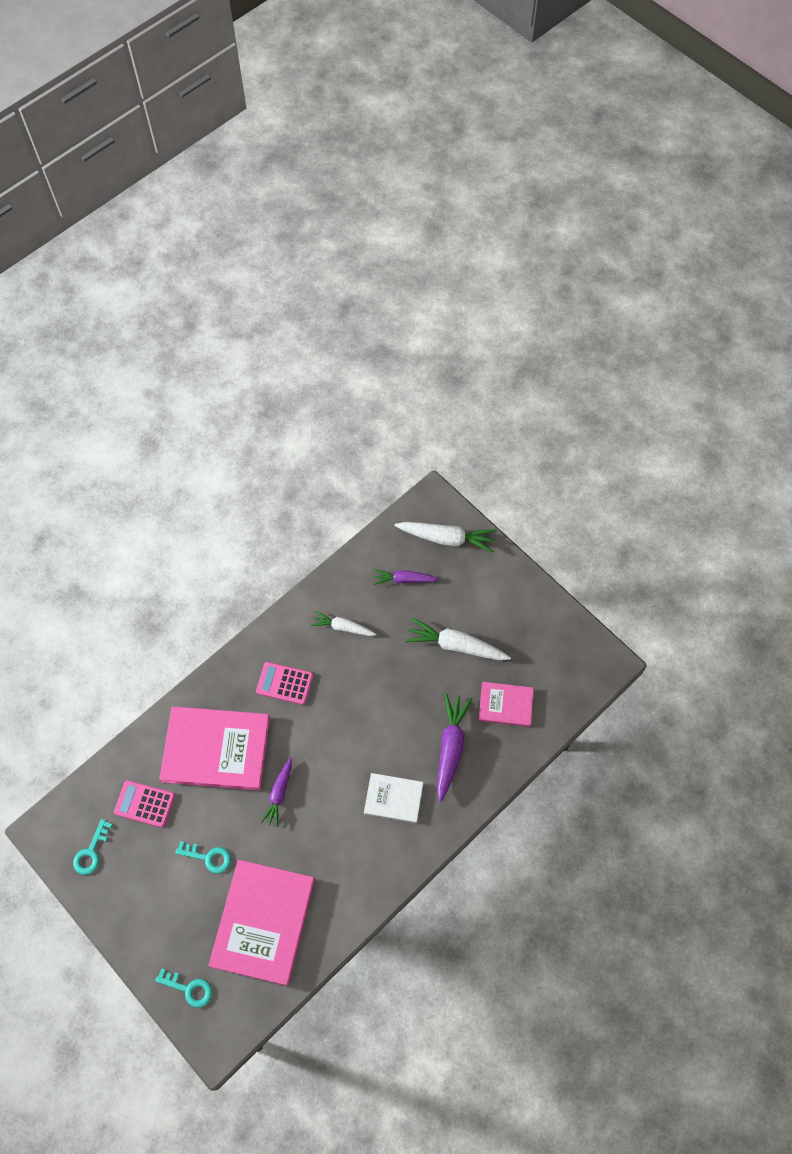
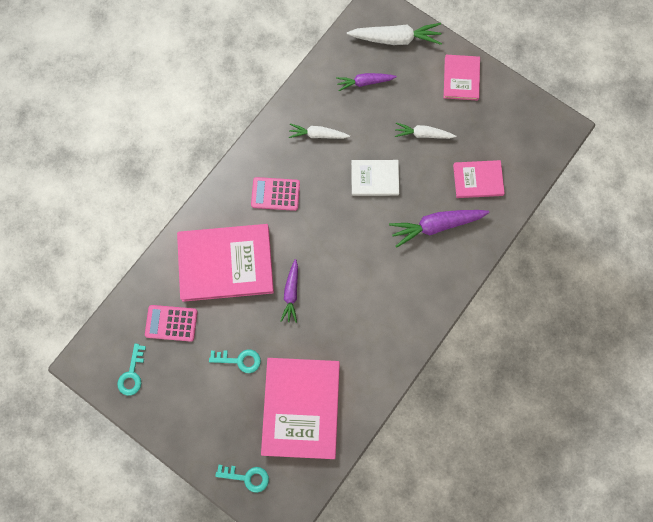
camera: 10 degrees left, 10 degrees up
(393, 798) = (394, 279): white book -> white book (374, 178)
(450, 747) = (436, 226): purple carrot -> purple carrot turned 105 degrees counterclockwise
(456, 645) = (423, 134): white carrot -> white carrot, size x0.63
(509, 592) = (461, 78): none -> pink book

